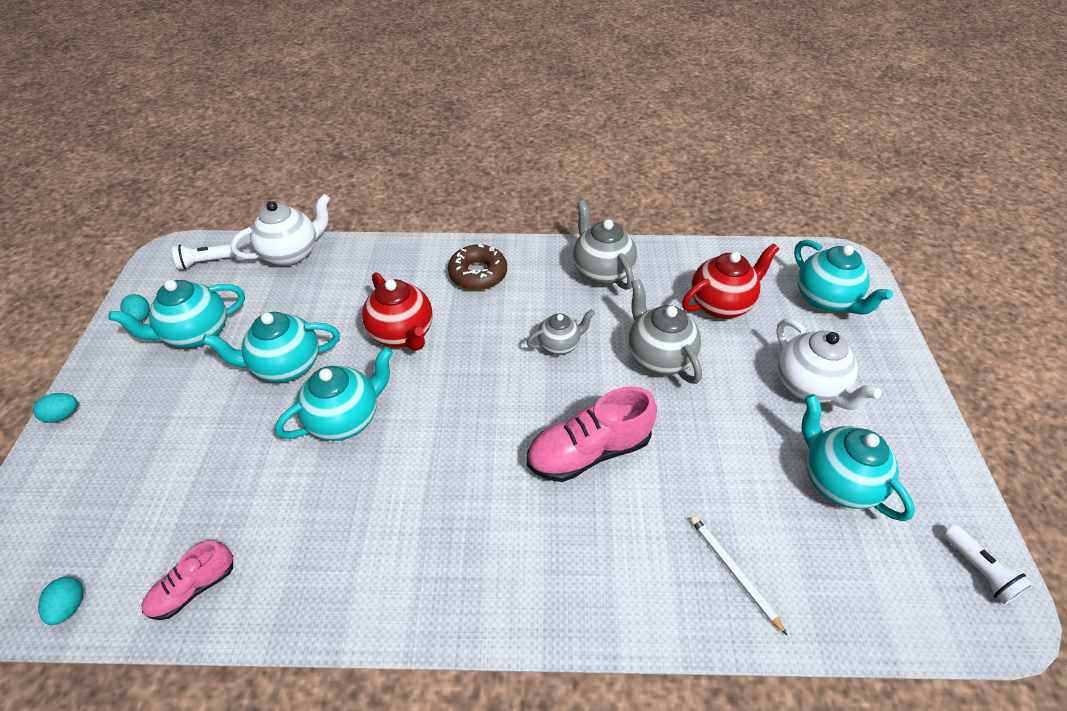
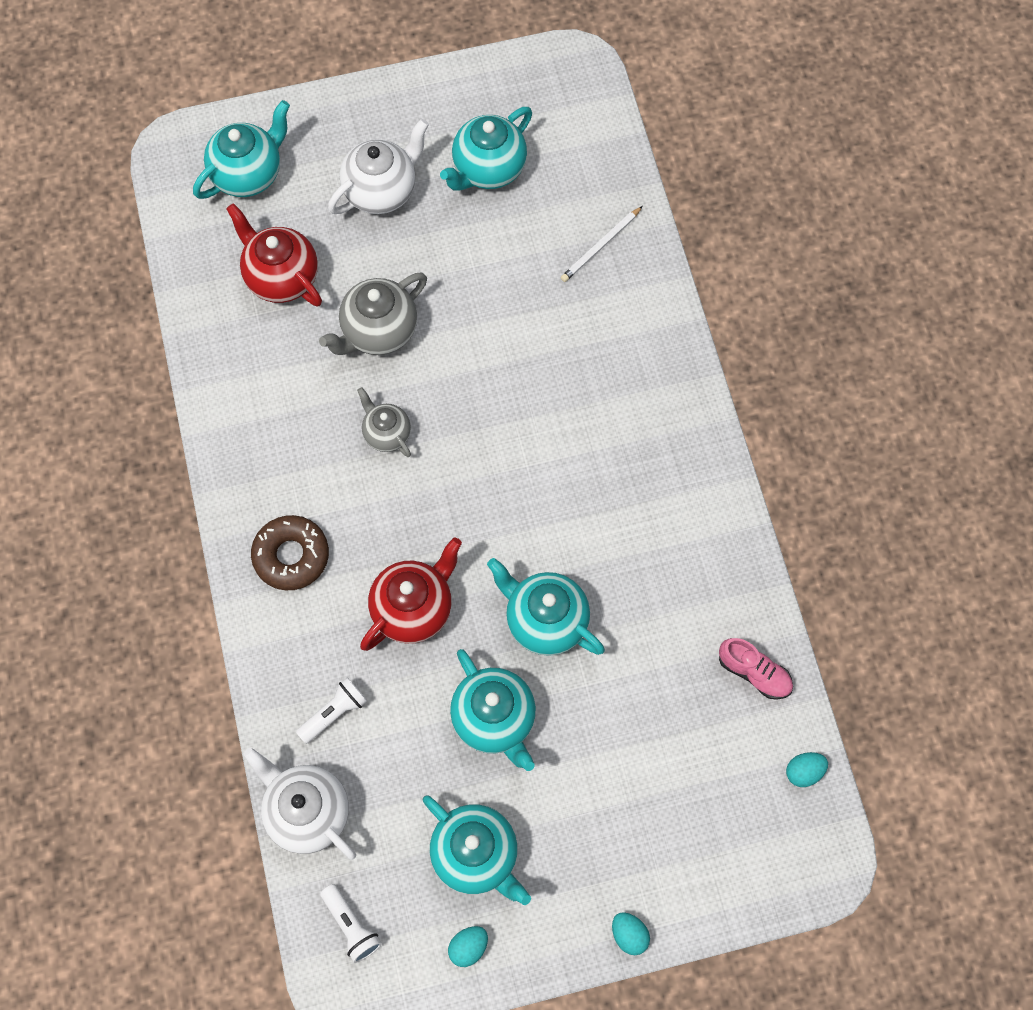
camera: 105 degrees left, 20 degrees up
(589, 451) = (516, 377): pink shoe -> none
(601, 272) = (254, 412): grey teapot -> none
(979, 570) = (544, 74): white flashlight -> white flashlight (334, 713)

